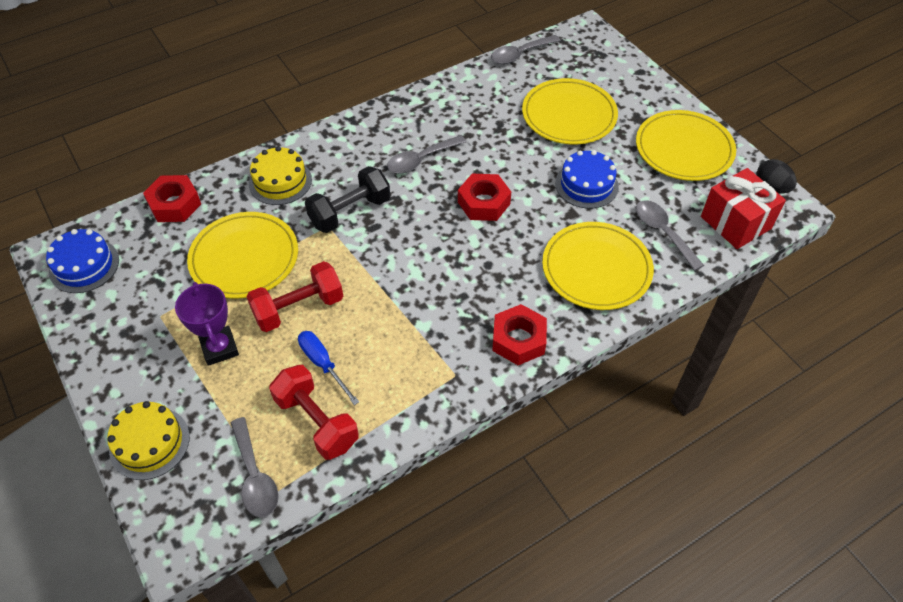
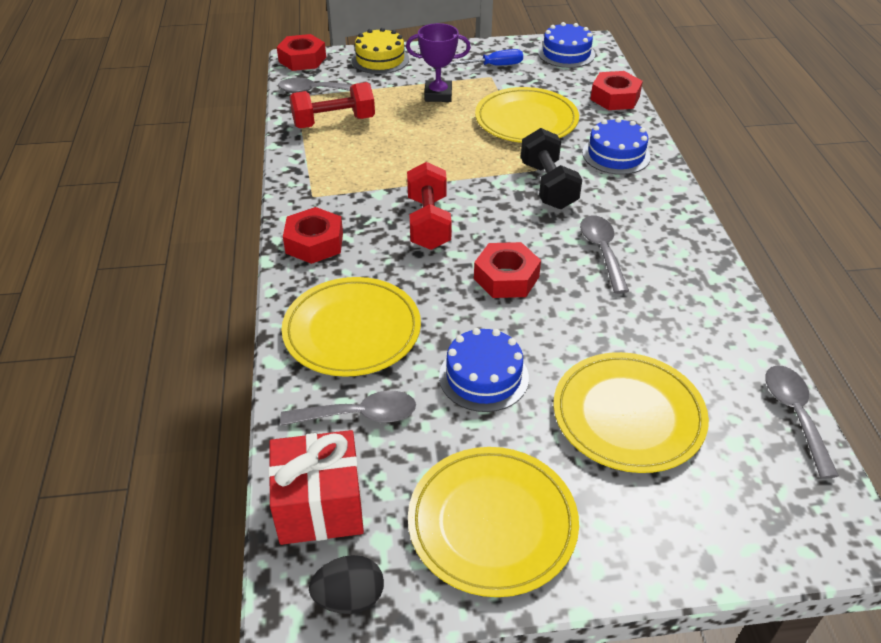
camera: 115 degrees right, 10 degrees down
(175, 537) = (302, 59): none -> red nut
(280, 181) = (616, 155): yellow cake -> blue cake
(298, 308) = (449, 135): red dumbbell -> red dumbbell (428, 223)
(323, 364) = (383, 135): blue screwdriver -> blue screwdriver (494, 66)

